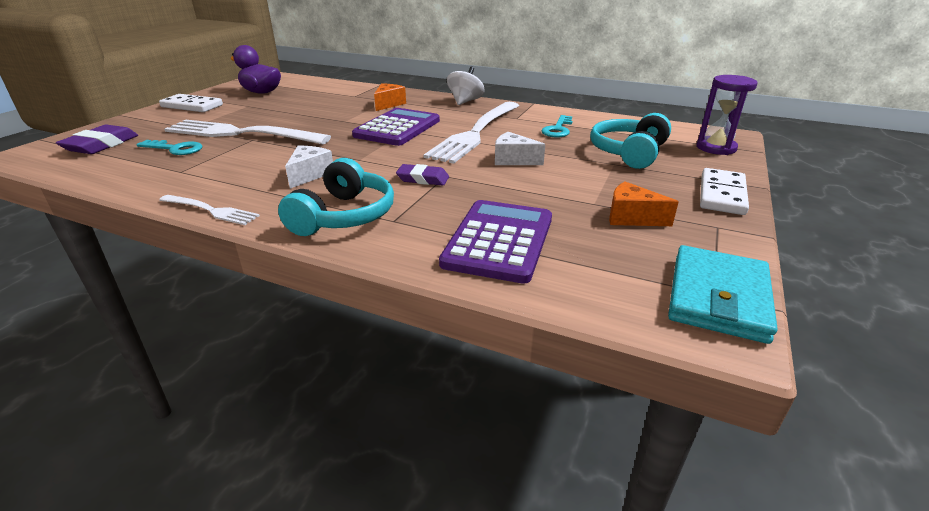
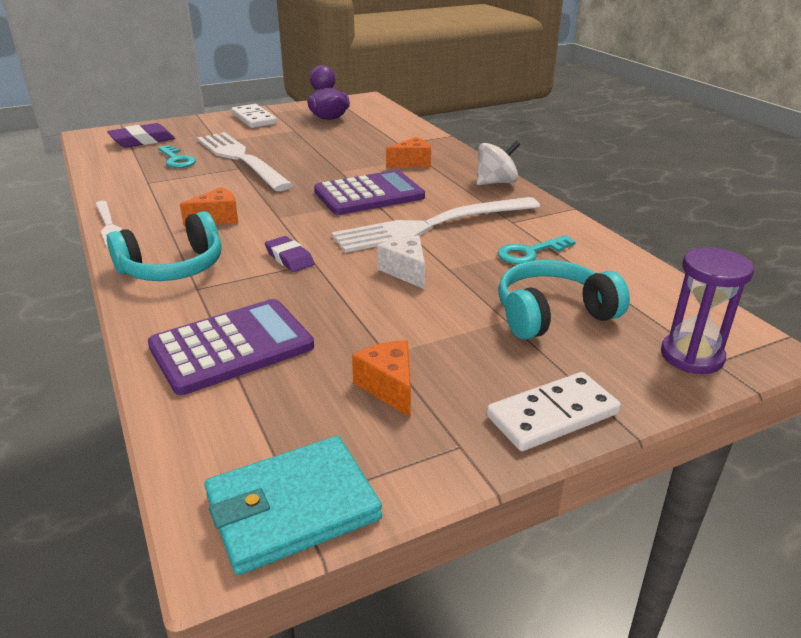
camera: 40 degrees right, 0 degrees up
(310, 175) = (217, 219): white cheese -> orange cheese

